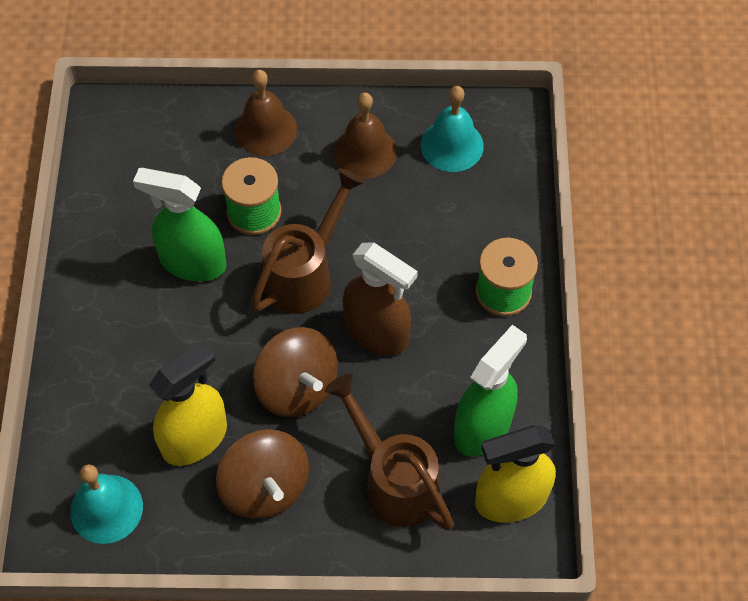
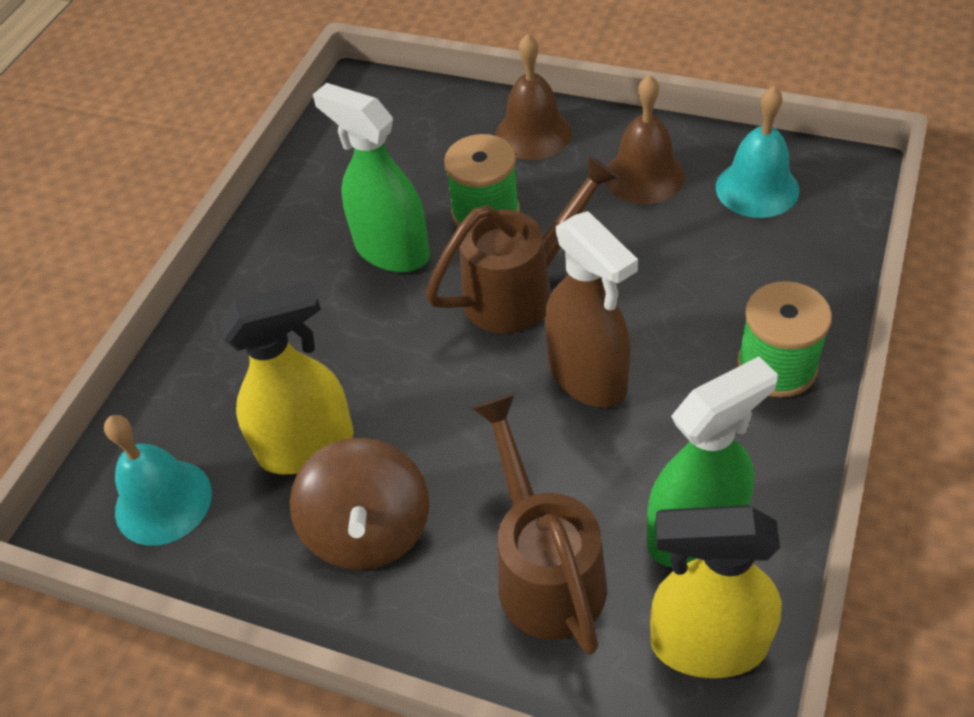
camera: 25 degrees right, 10 degrees down
(297, 387) = (460, 417): brown spinning top -> none

